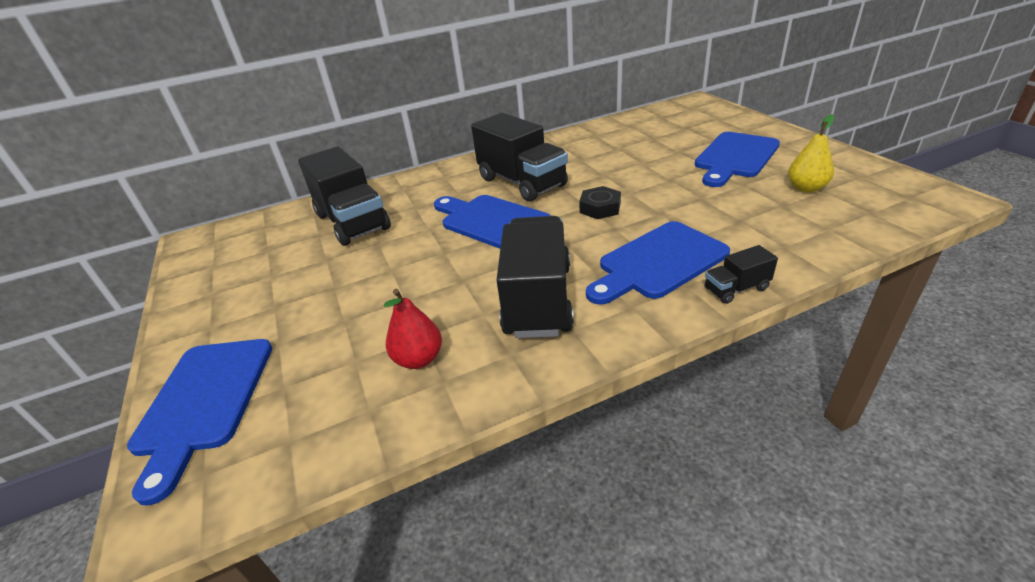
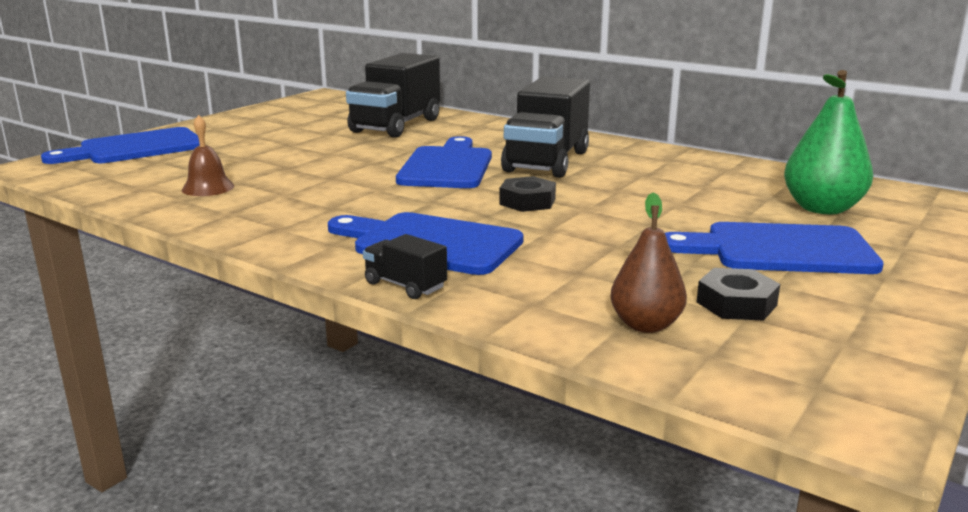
camera: 55 degrees right, 15 degrees down
(419, 359) = (208, 188): red pear -> brown bell
(538, 299) = (319, 207): black truck -> none
(680, 131) = (822, 208): none -> green pear
(806, 188) = (736, 304): yellow pear -> black nut
(828, 220) = (645, 325): none -> brown pear

